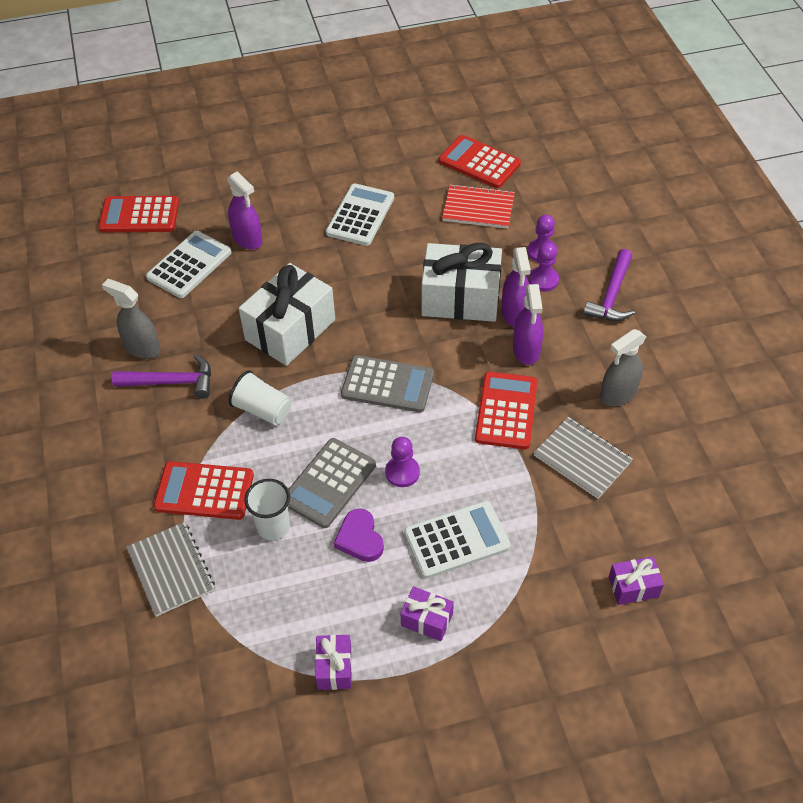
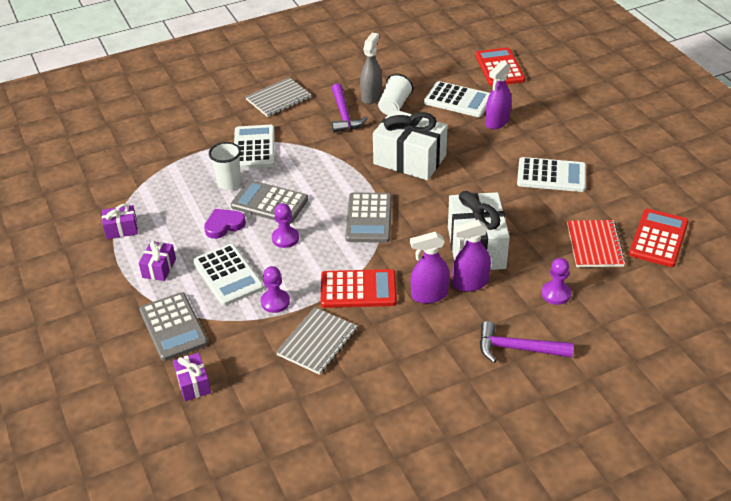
camera: 80 degrees right, 10 degrees down
(171, 570) = (191, 146): grey notebook -> grey notebook (278, 99)
(204, 491) = (254, 147): red calculator -> white calculator
(262, 410) = (329, 160): white cup -> white cup (394, 106)
(537, 605) = (173, 327): none -> grey calculator
(543, 280) = (519, 298): purple pawn -> purple pawn (275, 302)
(618, 394) = (395, 361): grey spray bottle -> none

